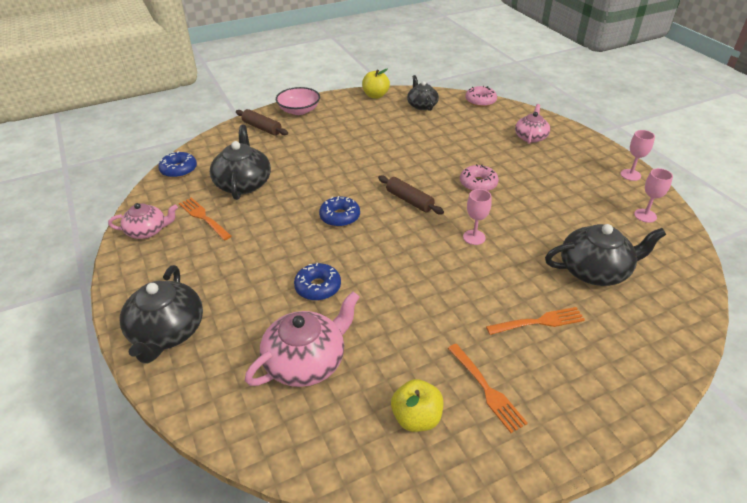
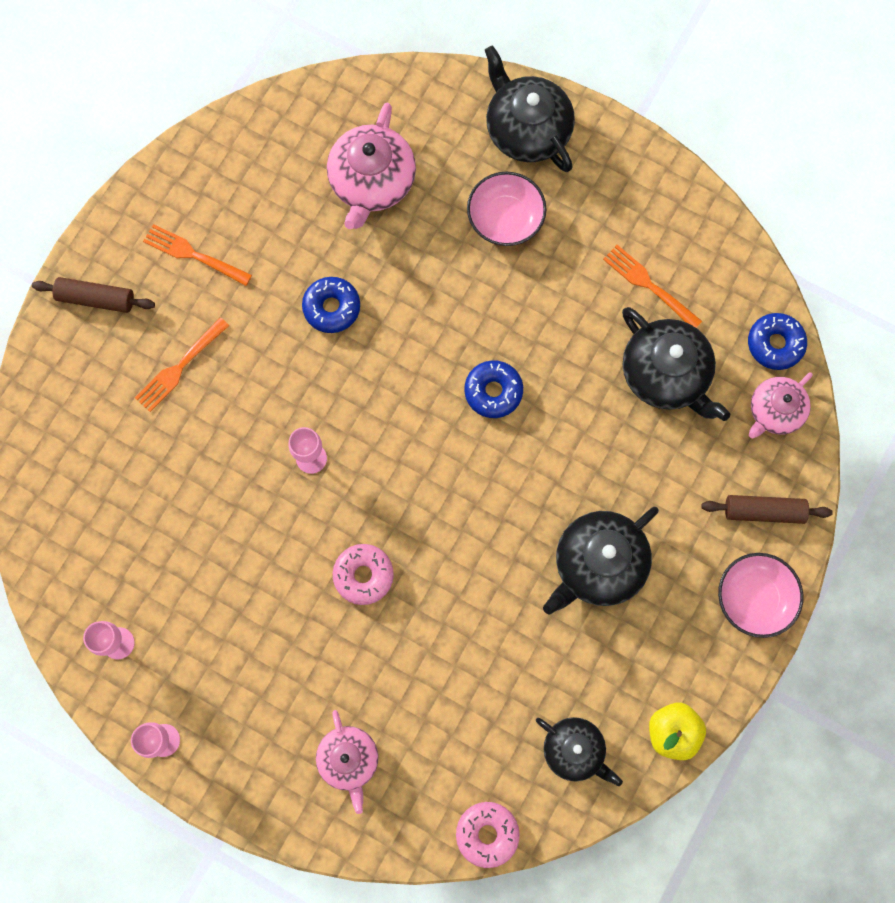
camera: 145 degrees right, 35 degrees up
(147, 231) = (690, 225): pink teapot -> pink teapot (774, 411)
(204, 218) = (650, 285): orange fork -> orange fork turned 150 degrees counterclockwise
(242, 289) = (505, 218): none -> pink bowl
(318, 287) = (431, 270): blue donut -> blue donut (332, 307)
(409, 200) = (430, 479): brown rolling pin -> brown rolling pin (96, 299)
(416, 418) = (238, 189): yellow apple -> none
(595, 270) = (148, 488): black teapot -> black teapot (598, 564)

